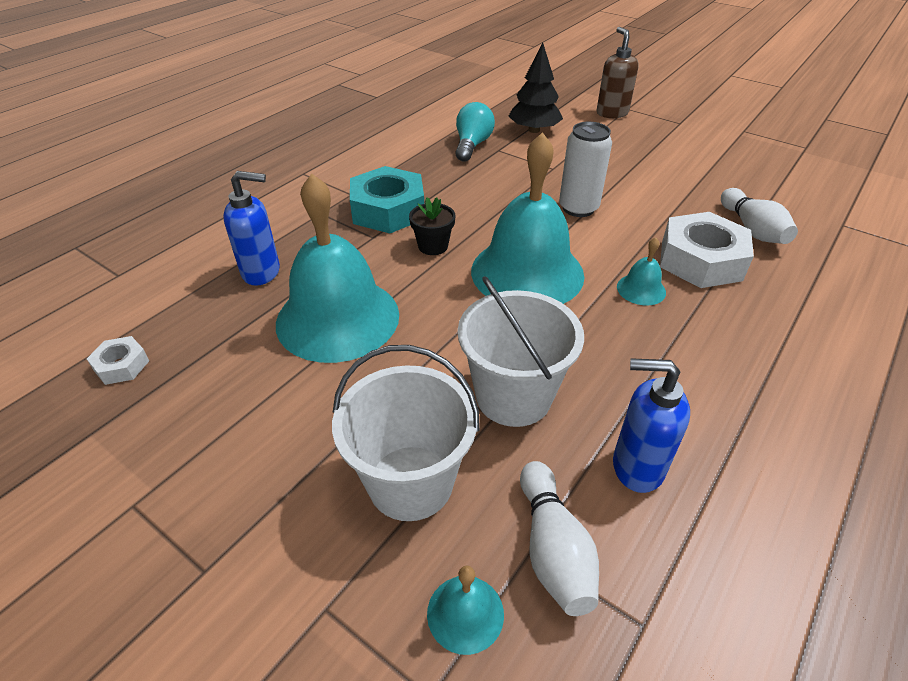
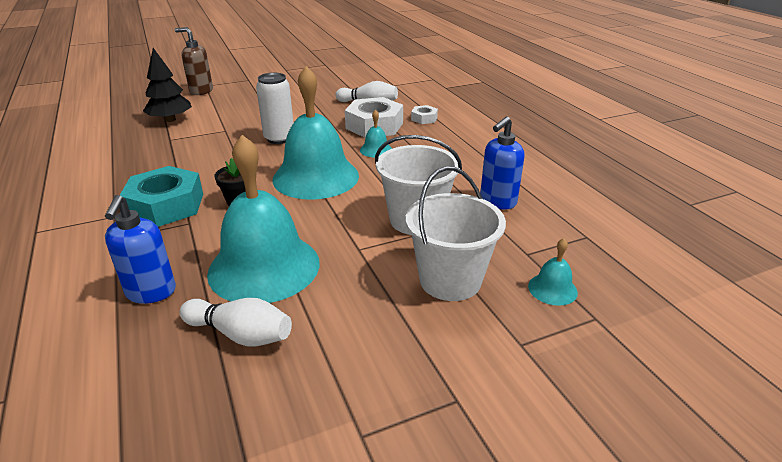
camera: 60 degrees left, 10 degrees down
(121, 365) = (169, 418): white nut -> white nut (424, 118)
(262, 272) = (151, 292): blue soap dispenser -> blue soap dispenser turned 150 degrees clockwise
(472, 145) = (145, 146): turquoise light bulb -> none
(553, 549) = (530, 246): white bowling pin -> white bowling pin (240, 334)

